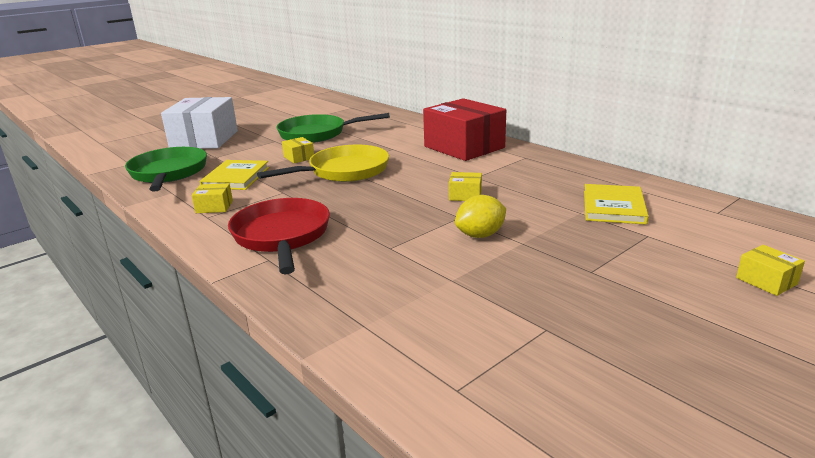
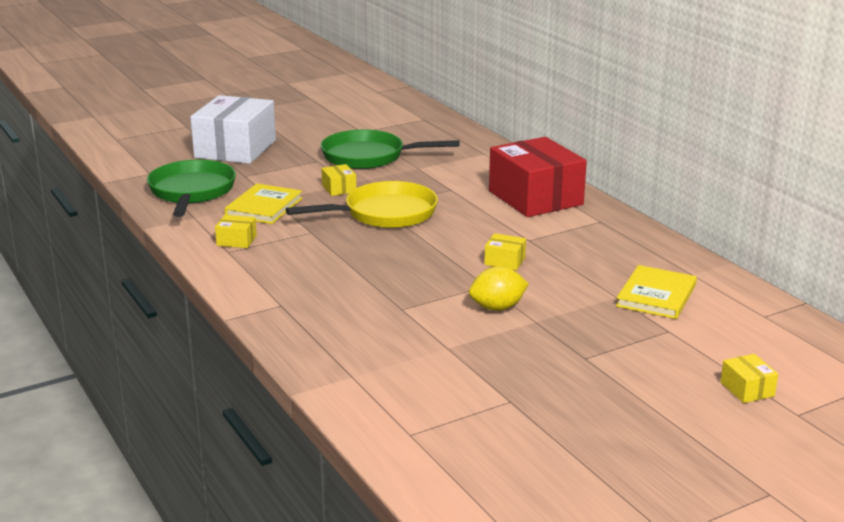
camera: 10 degrees right, 0 degrees up
(282, 236) = (299, 283): red pan -> none

